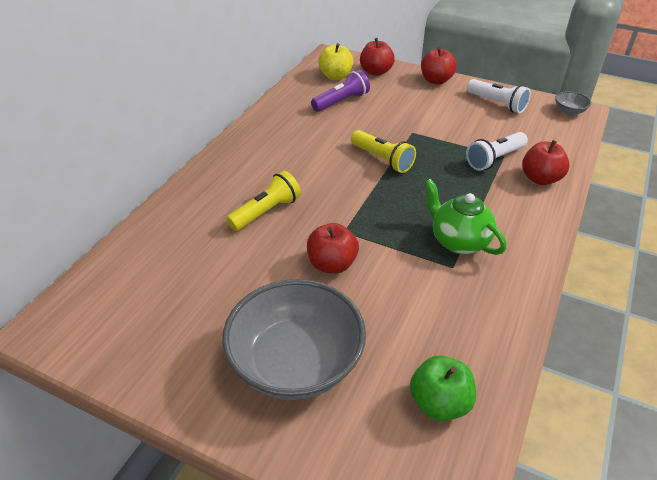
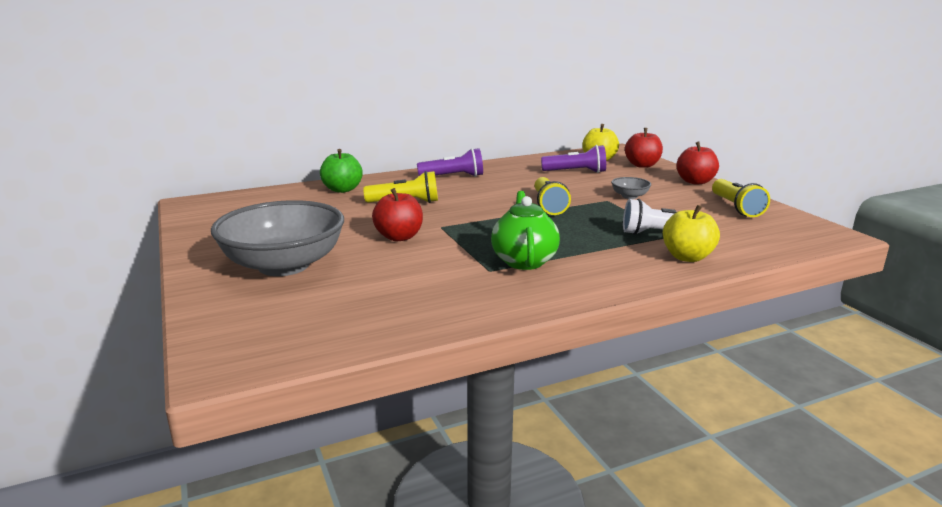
camera: 40 degrees right, 20 degrees down
(253, 152) = (453, 177): none -> purple flashlight
(439, 403) = (332, 321): green apple -> green apple (342, 189)
(497, 104) = (736, 208): white flashlight -> yellow flashlight
(540, 179) = (687, 257): red apple -> yellow apple
(569, 111) = (820, 232): grey bowl -> grey bowl (629, 196)

